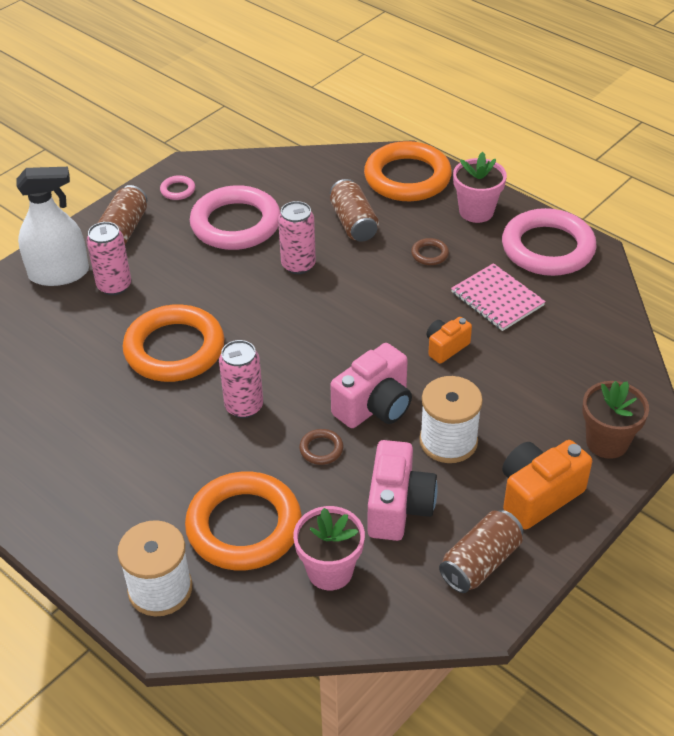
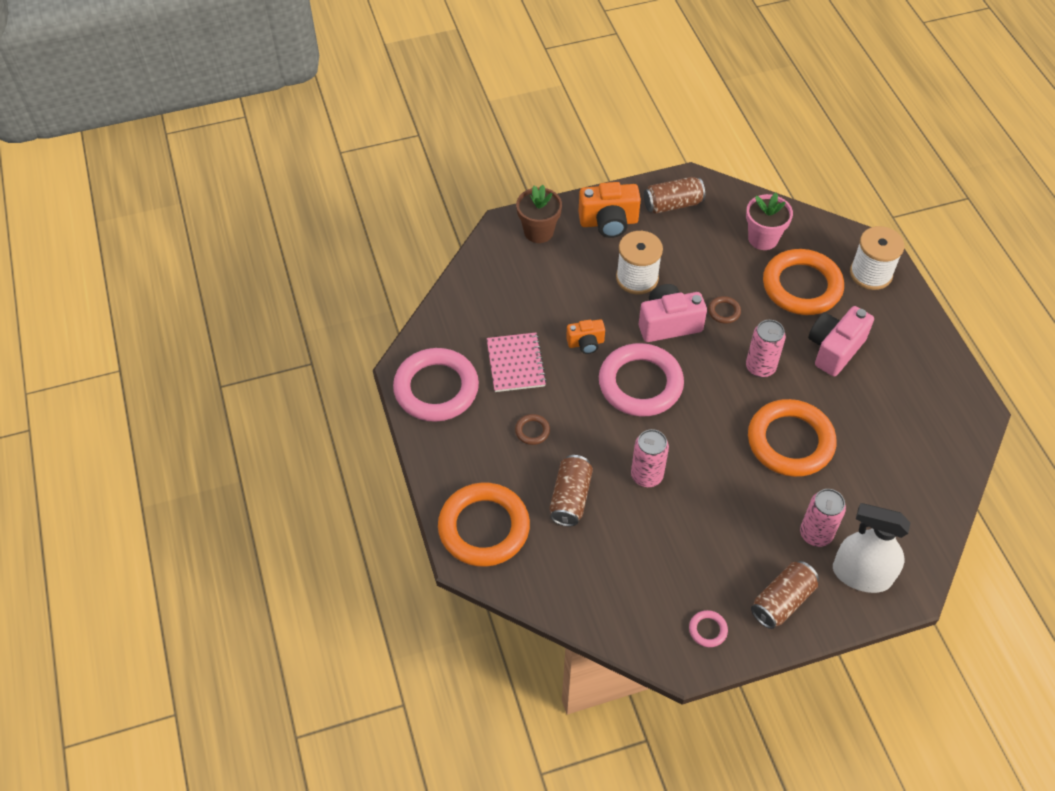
camera: 150 degrees left, 10 degrees up
(236, 224) = (674, 553): pink ring -> pink ring (640, 384)
(398, 507) = (698, 254): pink camera -> pink camera (834, 349)
(476, 211) = (458, 455): pink flower pot -> none

